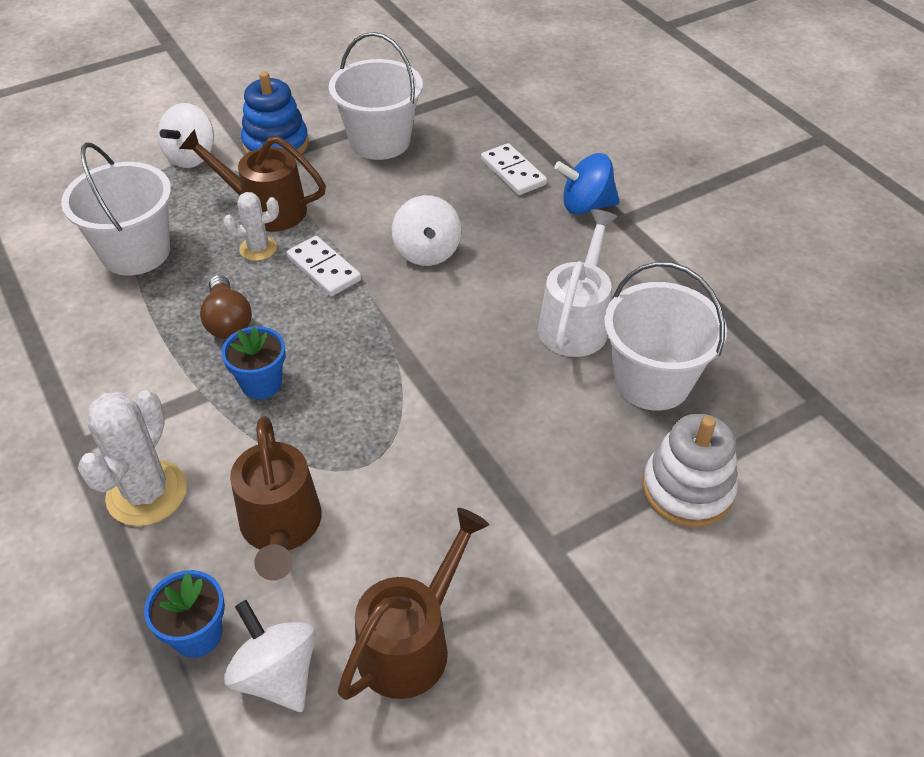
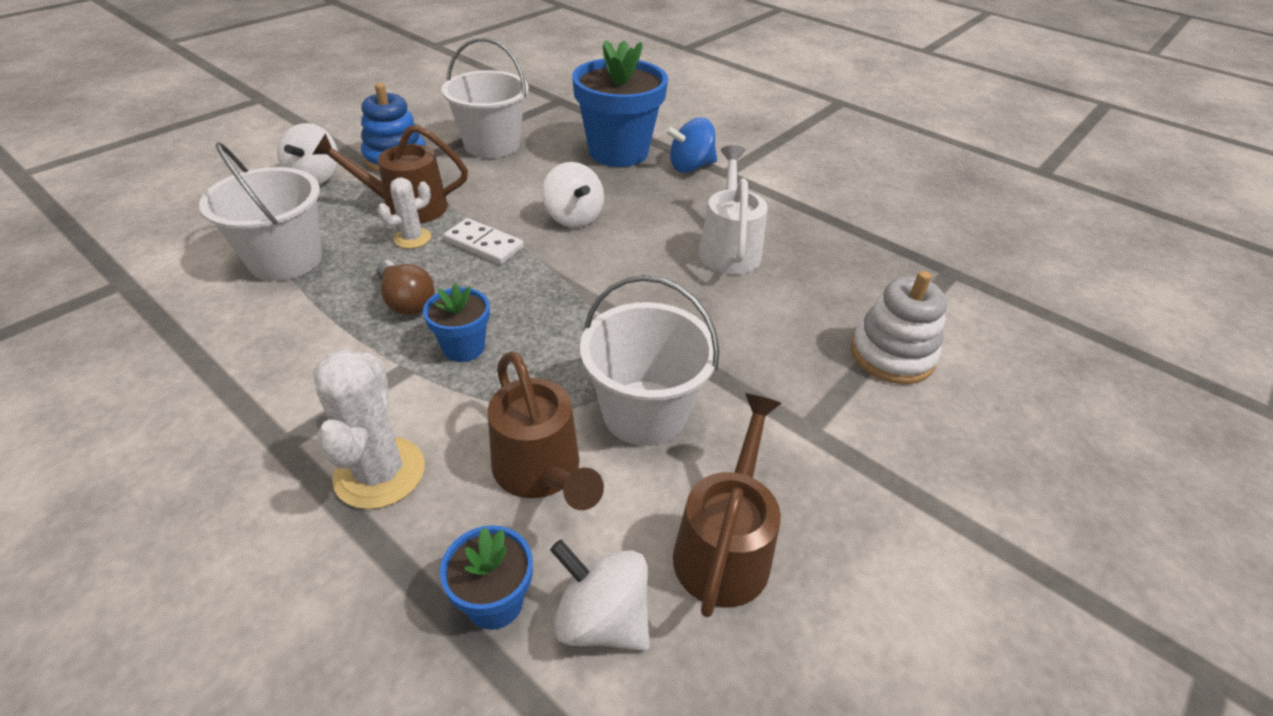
camera: 20 degrees left, 5 degrees down
(513, 172) = (618, 152): white domino -> blue flower pot
(652, 381) = (815, 280): white bucket -> white bucket (644, 412)

